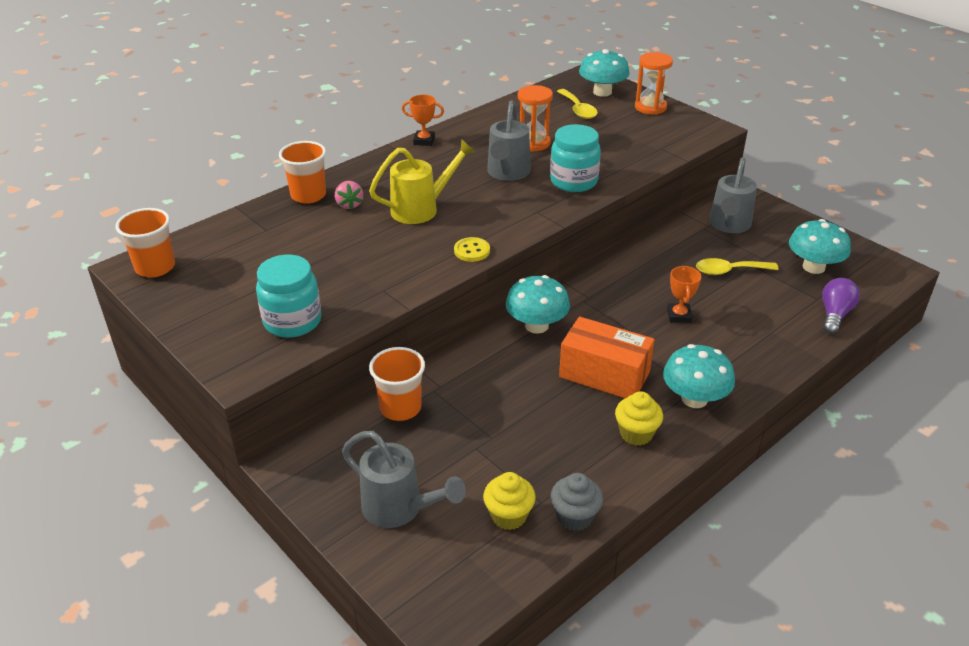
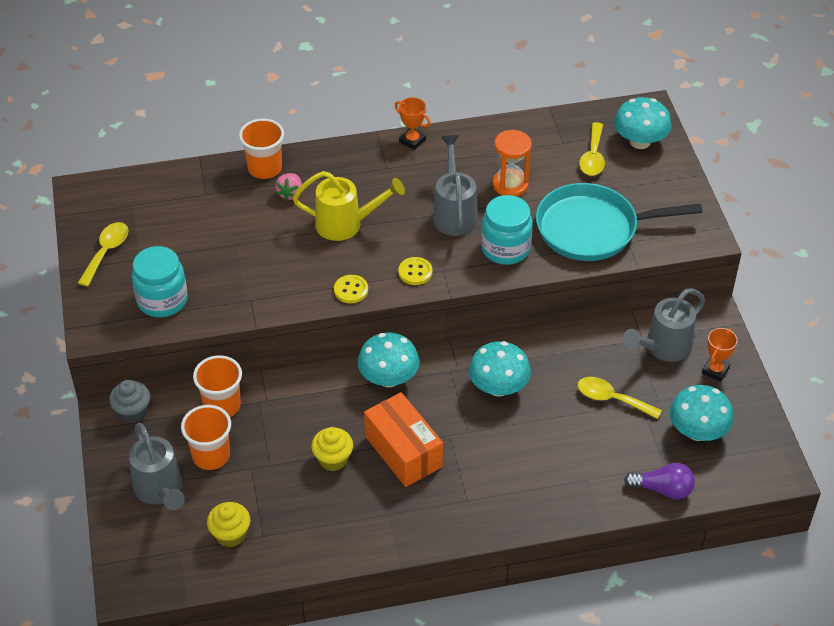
camera: 30 degrees right, 10 degrees up
(155, 267) = (98, 199): orange cup -> orange cup (211, 456)
(198, 304) = (106, 252): none -> yellow spoon
(507, 173) = (454, 213): grey watering can -> grey watering can turned 135 degrees clockwise
(515, 220) = (415, 272): none -> yellow button
(575, 517) = (276, 559): grey cupcake -> grey cupcake (133, 412)
(626, 149) = (592, 229): none -> turquoise pan
(636, 434) = (381, 516): yellow cupcake -> yellow cupcake (333, 459)
(650, 107) = (669, 182): orange hourglass -> none
(679, 315) = (519, 424): orange trophy -> orange trophy (715, 370)
(694, 399) = (456, 509): turquoise mushroom -> turquoise mushroom (498, 387)
(834, 315) = (662, 489): purple light bulb -> purple light bulb turned 45 degrees clockwise

